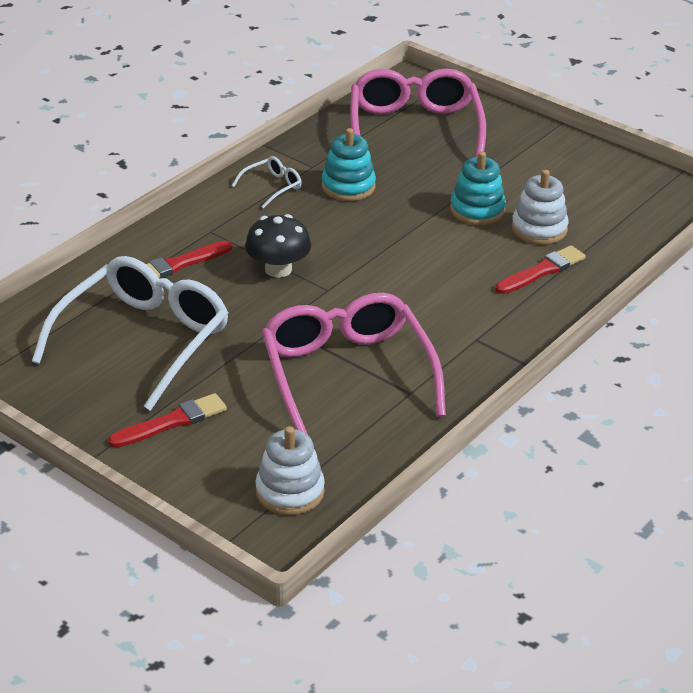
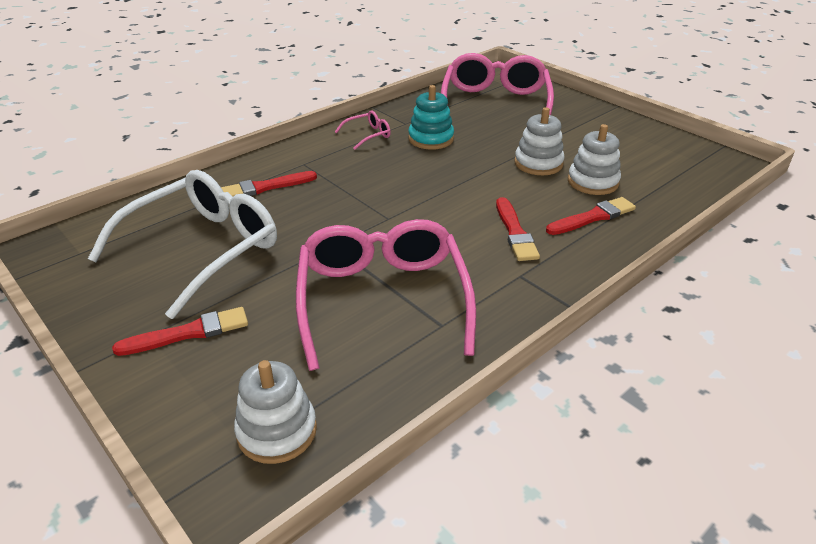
camera: 10 degrees right, 0 degrees up
(273, 186) = (368, 135): white glasses -> pink glasses
(278, 269) = (350, 198): black mushroom -> none
(464, 294) = (515, 232): none -> red brush
(477, 210) = (538, 163): turquoise stacking toy -> white stacking toy

